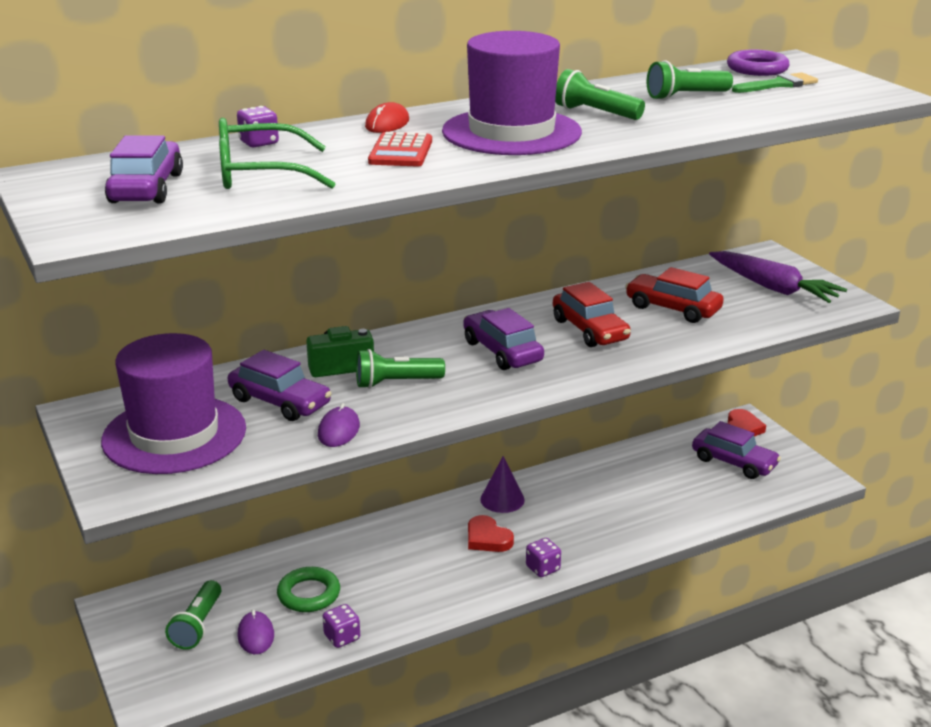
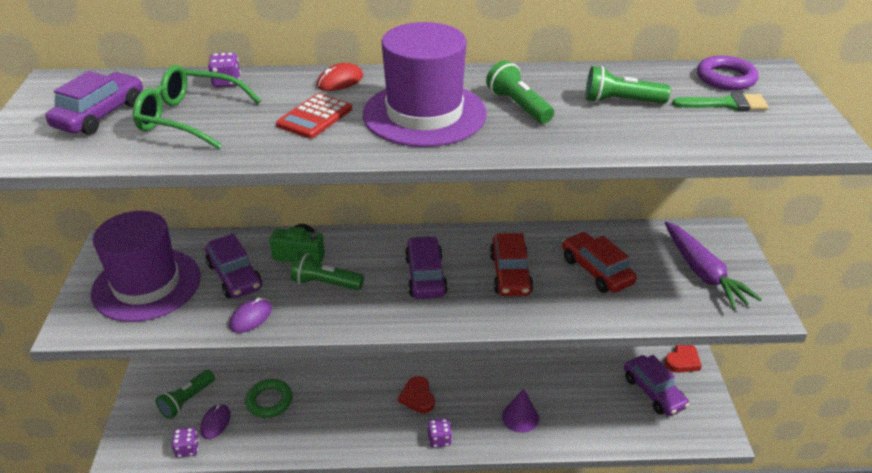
camera: 25 degrees right, 10 degrees up
(342, 637) = (266, 446): purple dice -> purple dice (187, 449)
(502, 499) = (450, 365): purple cone -> purple cone (520, 417)

